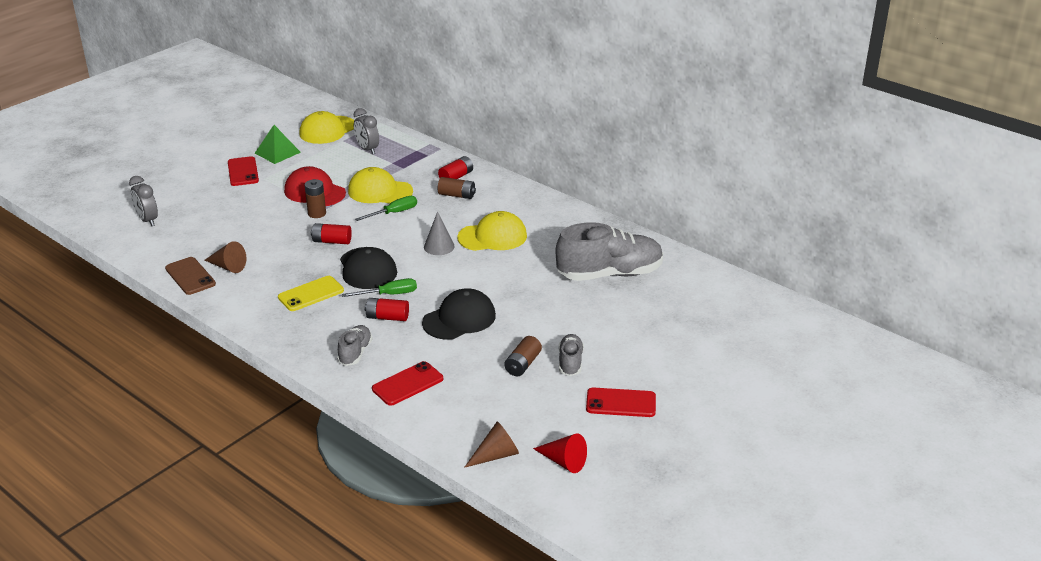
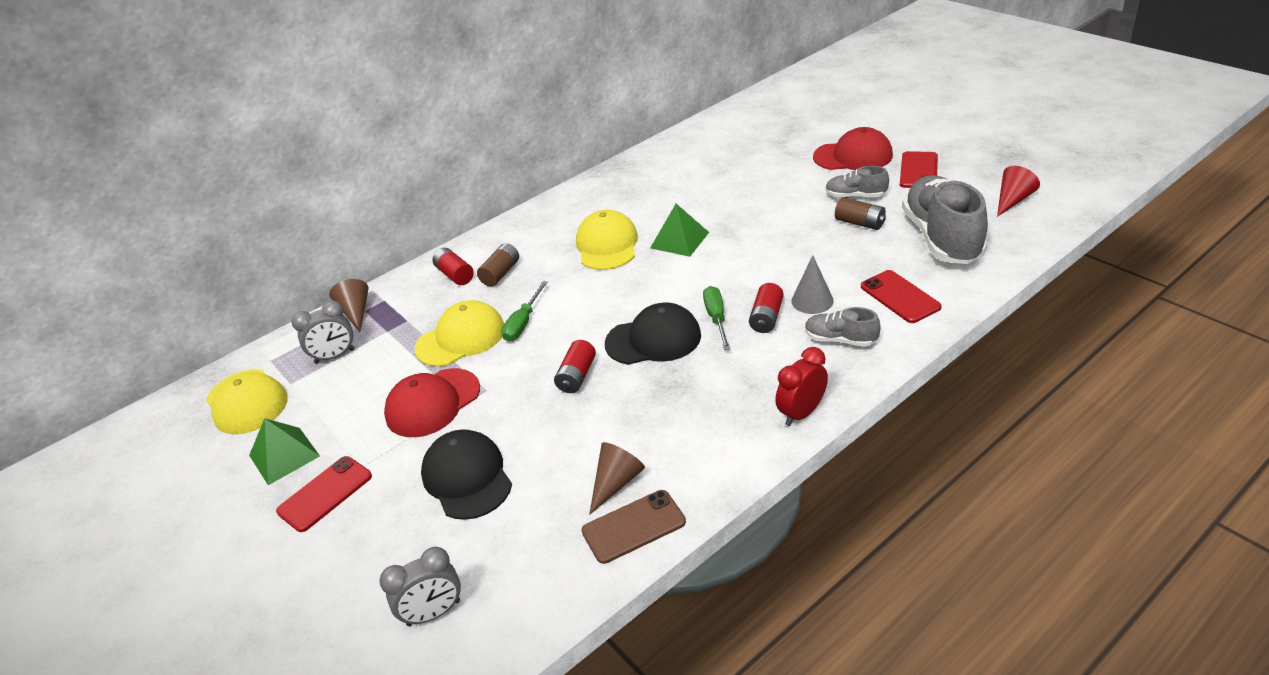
camera: 75 degrees left, 5 degrees up
(243, 172) = (325, 494): red phone -> red phone turned 45 degrees counterclockwise
(276, 336) = (801, 413): none -> red clock
(311, 294) = (705, 387): yellow phone -> none
(317, 213) = (496, 396): brown battery -> none
(380, 191) = (461, 338): yellow cap -> yellow cap turned 150 degrees counterclockwise
(394, 213) = (523, 323): green screwdriver -> green screwdriver turned 135 degrees counterclockwise
(439, 246) = (617, 283): grey cone -> grey cone (812, 300)
(459, 319) = (774, 265): black cap -> black cap (467, 477)
(496, 455) = (1012, 237): brown cone -> brown cone (356, 312)
(498, 270) = (679, 240): none -> green pyramid
(609, 274) = (701, 173): grey shoe -> grey shoe (942, 238)
(648, 362) = (853, 156): none -> red cap

